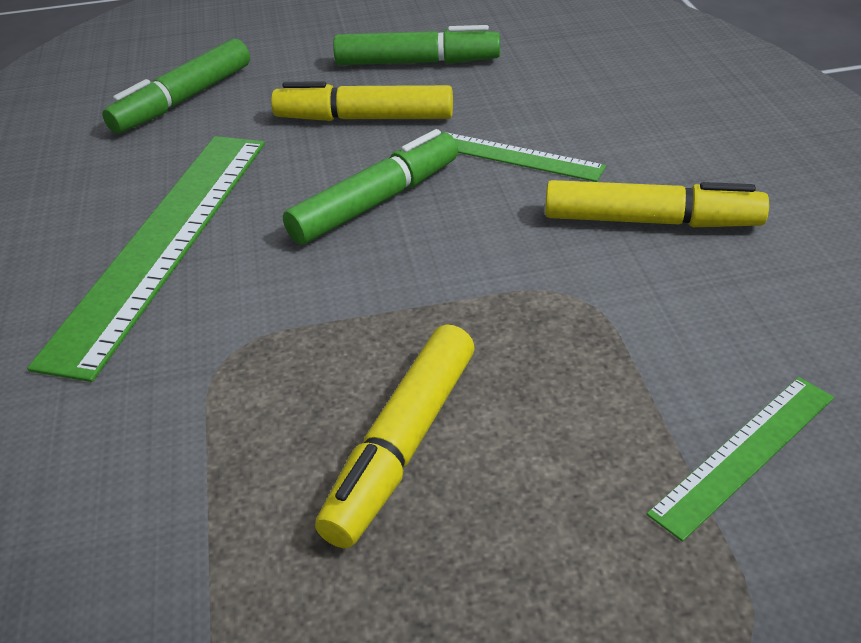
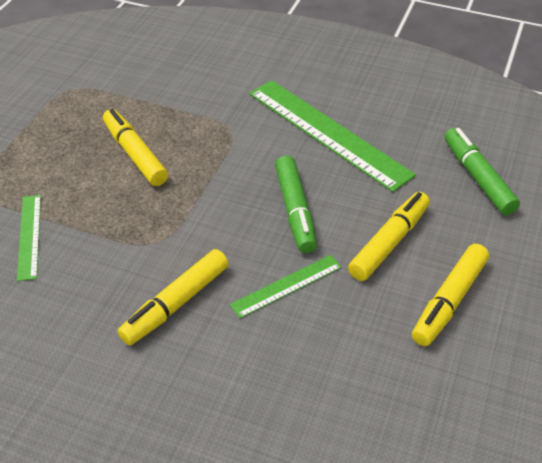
camera: 120 degrees right, 5 degrees up
(417, 62) = (449, 301): green marker -> yellow marker

